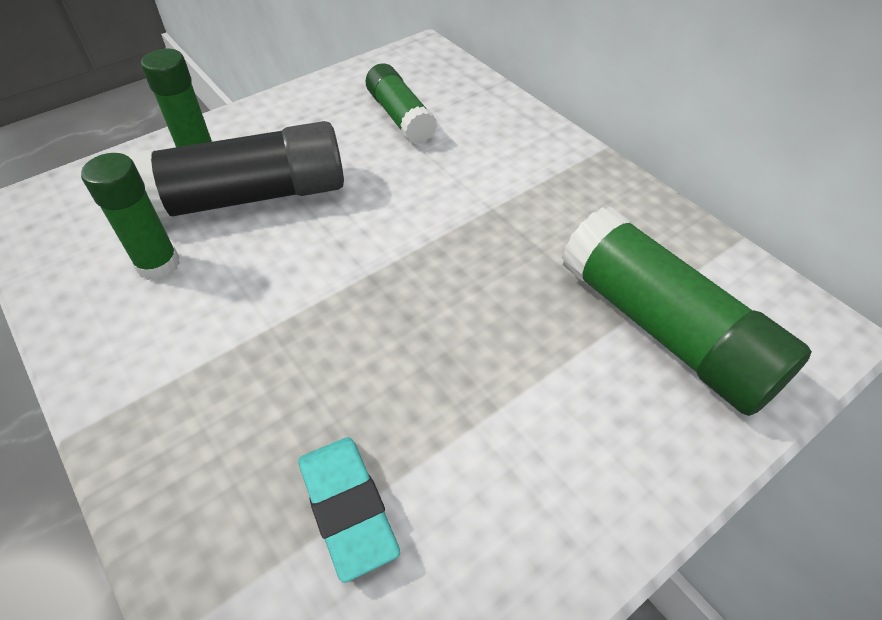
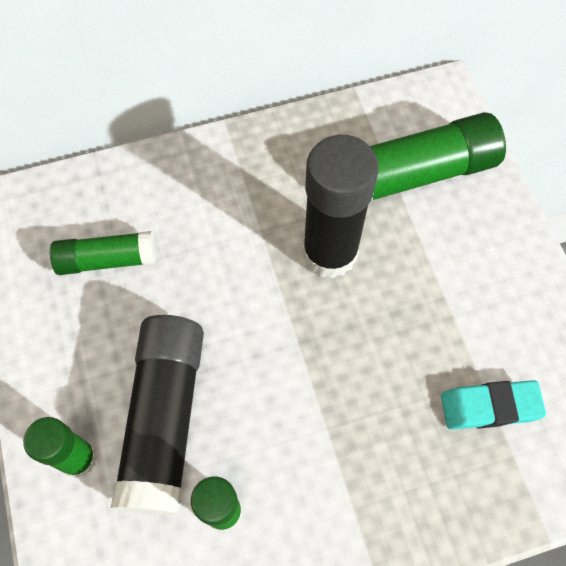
camera: 70 degrees left, 15 degrees up
(496, 272) = (330, 253): none -> black glue stick

